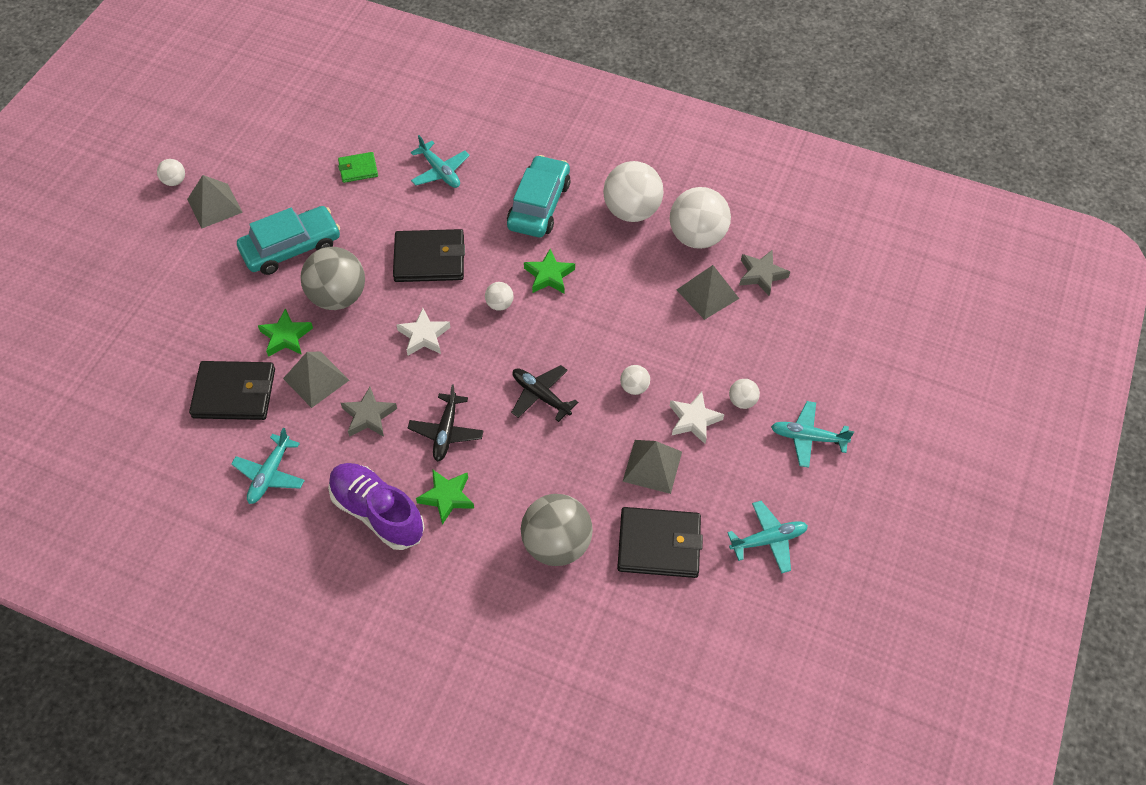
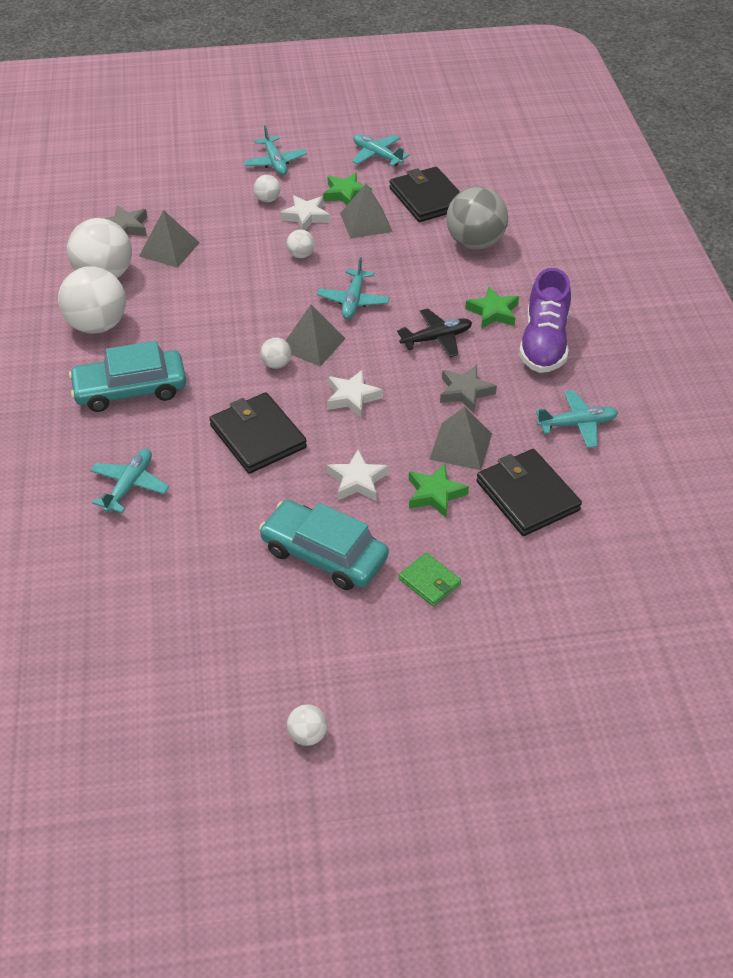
camera: 120 degrees left, 10 degrees down
(214, 205) = (316, 664): grey pyramid -> grey pyramid (312, 344)
(338, 297) = (357, 481): grey ball -> white star
(358, 169) = (170, 558): green wallet -> green wallet (429, 581)
(540, 395) = (353, 301): black plane -> turquoise plane
(549, 275) = (218, 347): green star -> green star (345, 194)

